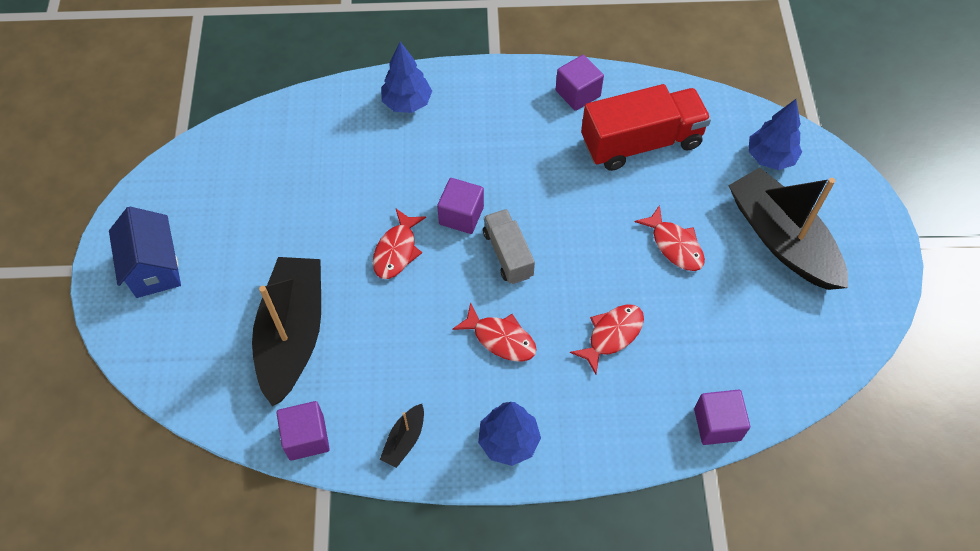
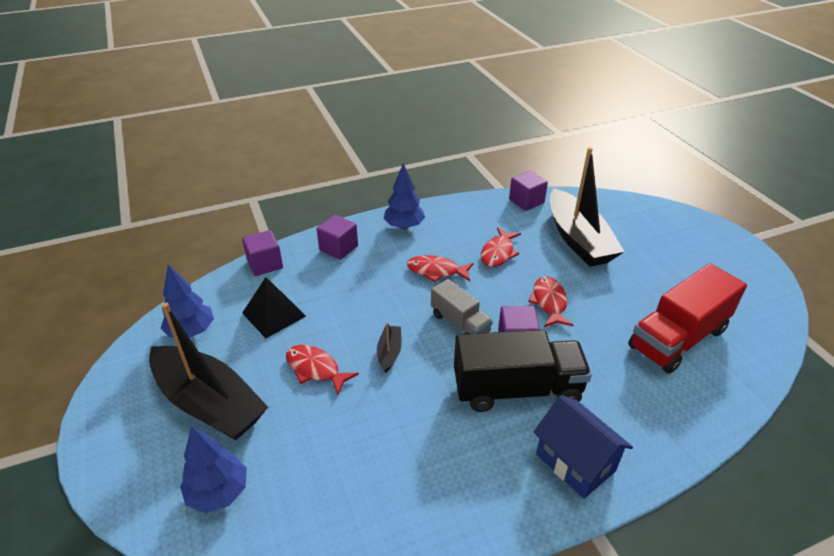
camera: 160 degrees right, 20 degrees down
(154, 268) = (706, 248): blue house -> blue house (575, 462)
(404, 440) = (468, 213): black boat -> black boat (389, 352)
(407, 103) = (644, 431): blue tree -> blue tree (191, 331)
(490, 167) = (517, 389): none -> black truck
(578, 93) = (468, 506): purple cube -> purple cube (338, 248)
(612, 335) = (354, 293): red fish -> red fish (498, 253)
(641, 142) = (373, 464): red truck -> red truck (677, 338)
(711, 332) = (274, 314): none -> black pyramid

